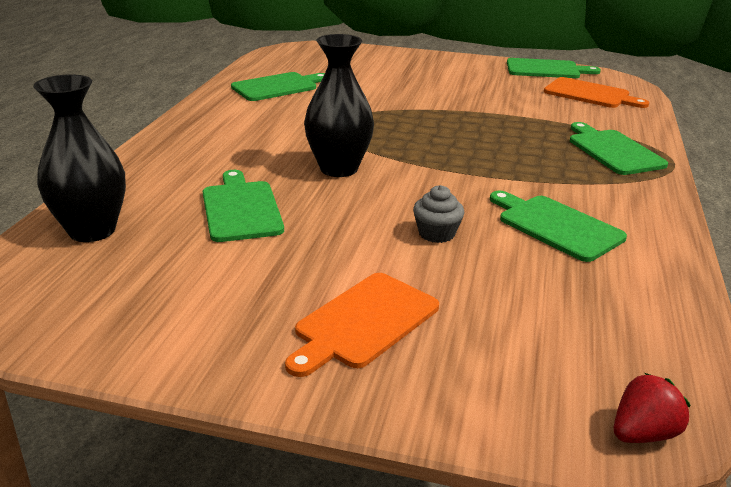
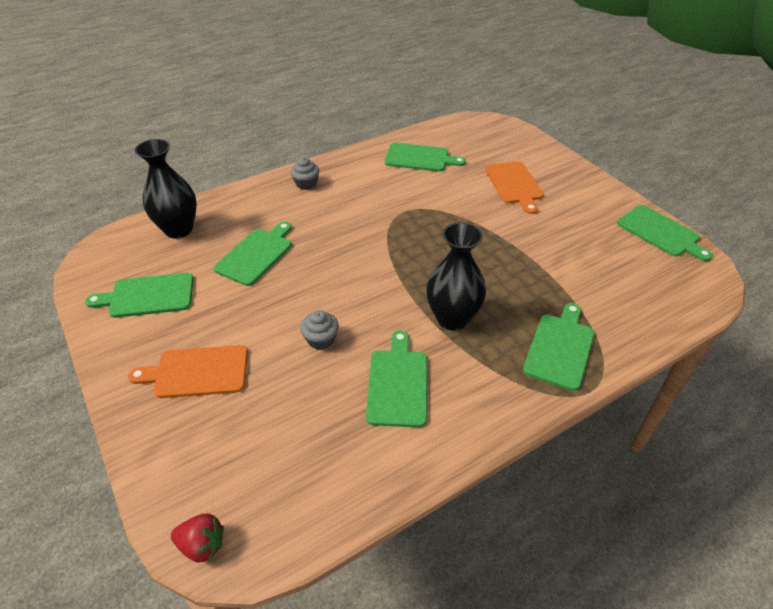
camera: 45 degrees right, 15 degrees up
(167, 299) = (148, 296): none -> green cutting board
(190, 140) = (306, 184): none -> grey cupcake
(339, 168) = (348, 253): black vase -> black vase (452, 318)
(590, 94) = (651, 280): orange cutting board -> orange cutting board (514, 185)

